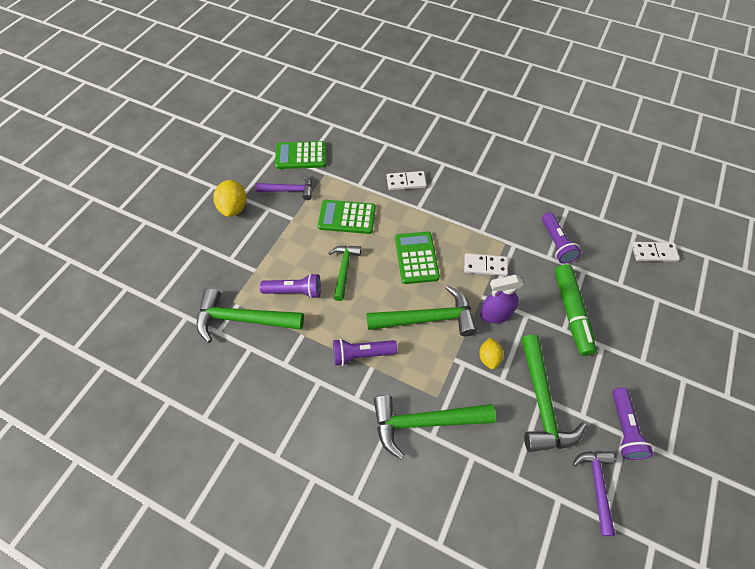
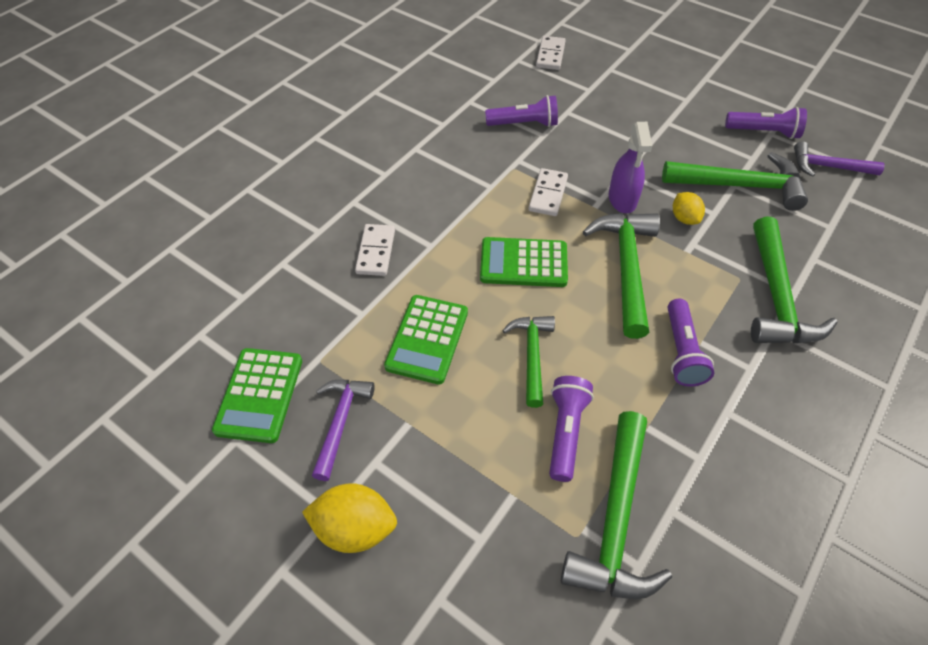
camera: 80 degrees left, 5 degrees down
(344, 270) = (532, 356): green hammer -> green hammer turned 75 degrees clockwise
(489, 358) = (684, 218): yellow lemon -> yellow lemon turned 60 degrees clockwise
(571, 313) = (624, 135): green marker -> none

